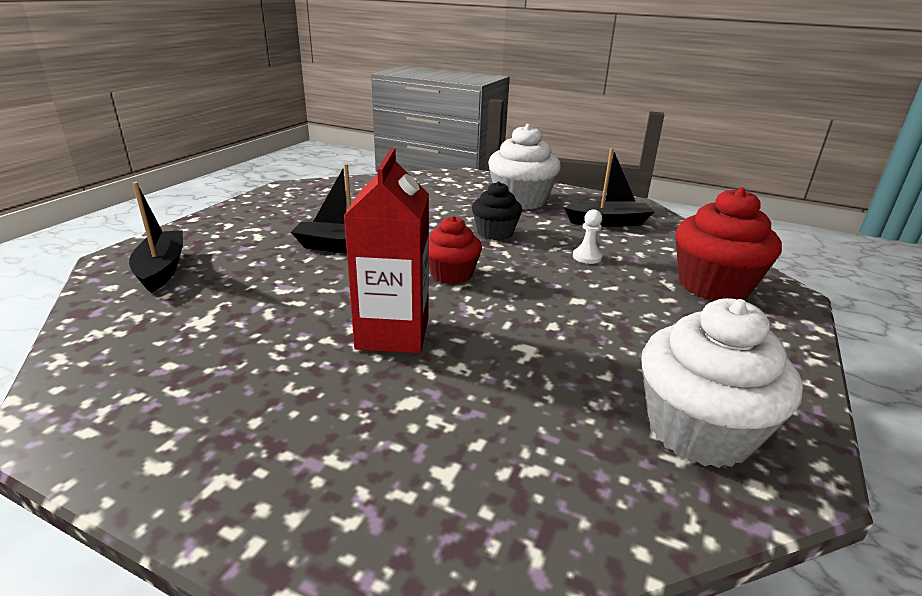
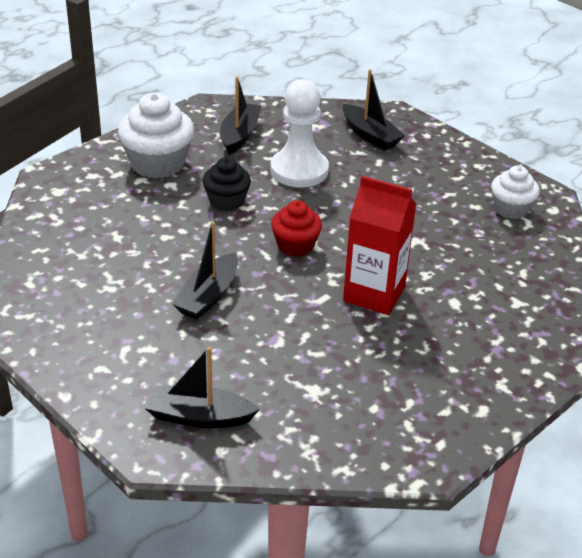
camera: 70 degrees left, 10 degrees up
(587, 257) = (299, 170): white pawn -> white pawn, size x2.35
(699, 430) = (511, 209): white cupcake -> white cupcake, size x0.61
(713, 286) = (370, 135): red cupcake -> black boat

